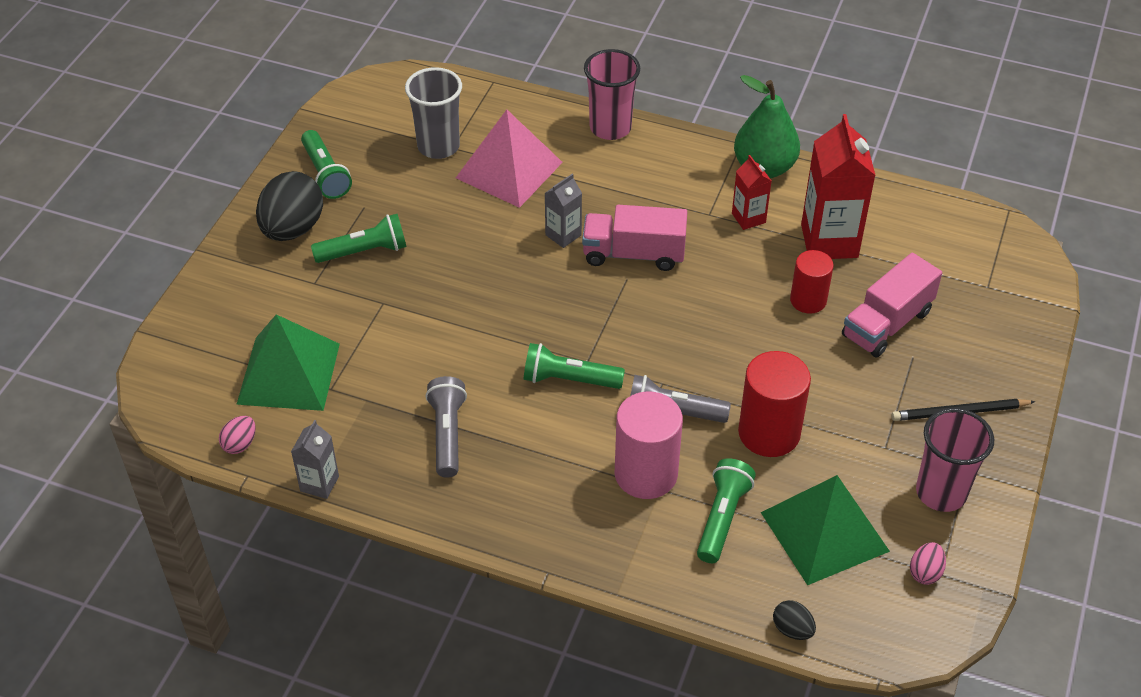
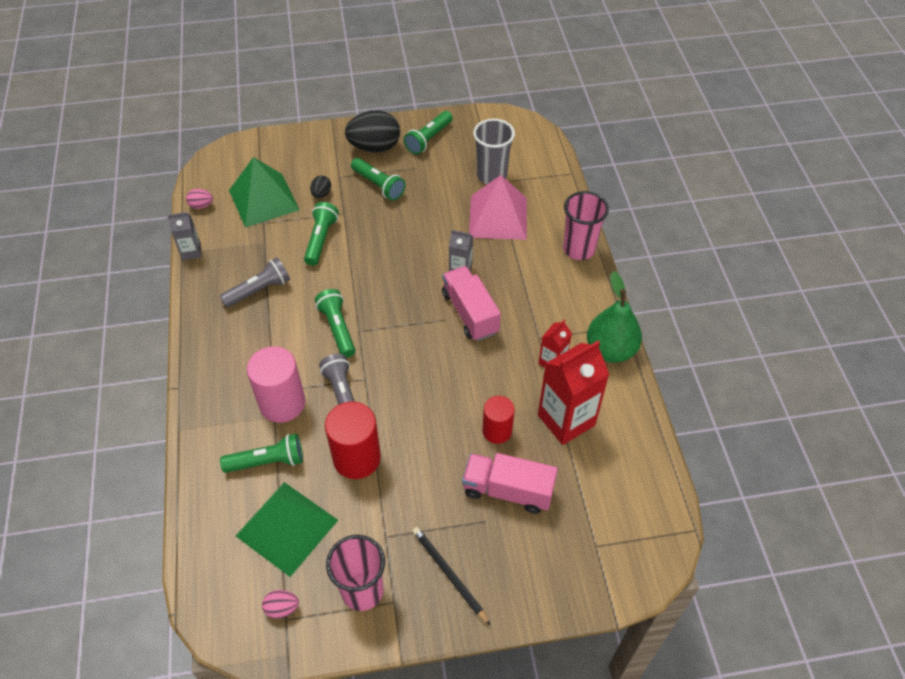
camera: 60 degrees right, 5 degrees up
(410, 342) = (321, 240): none -> green flashlight
(792, 629) = (193, 542): black egg -> black egg (321, 194)

